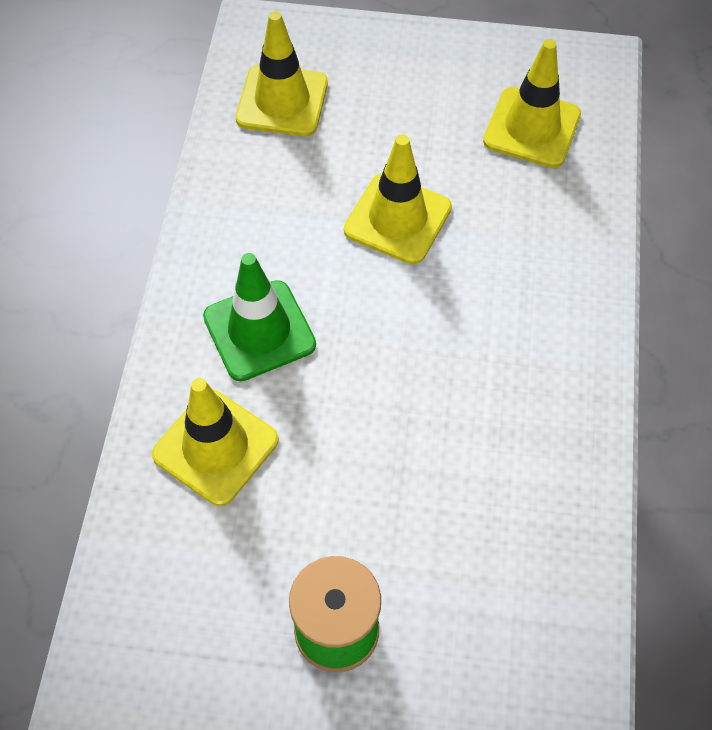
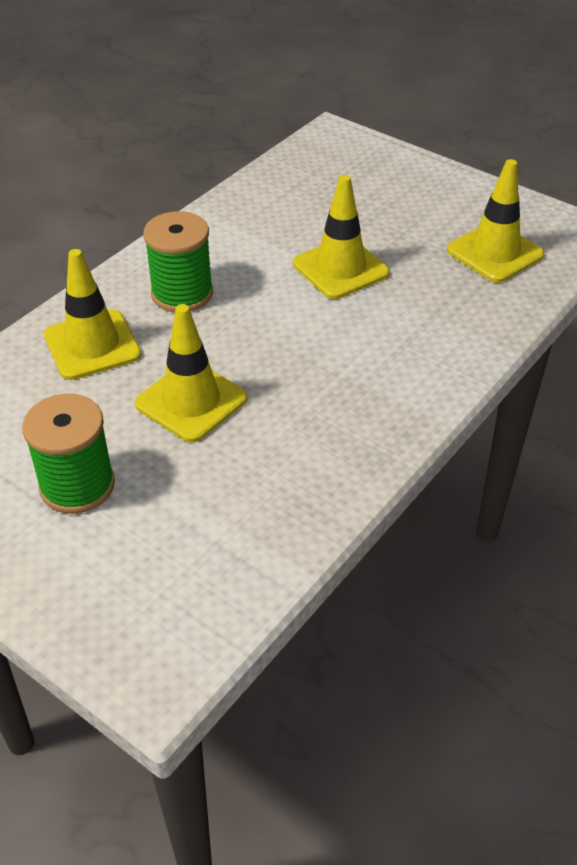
camera: 30 degrees right, 15 degrees down
(259, 331) = (182, 293): green traffic cone -> green spool
(282, 101) = (314, 176): yellow traffic cone -> yellow traffic cone (191, 401)

